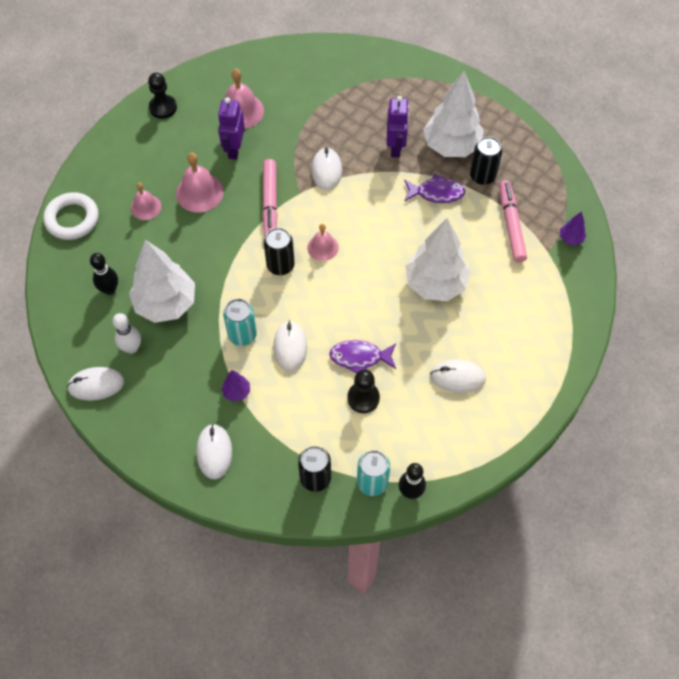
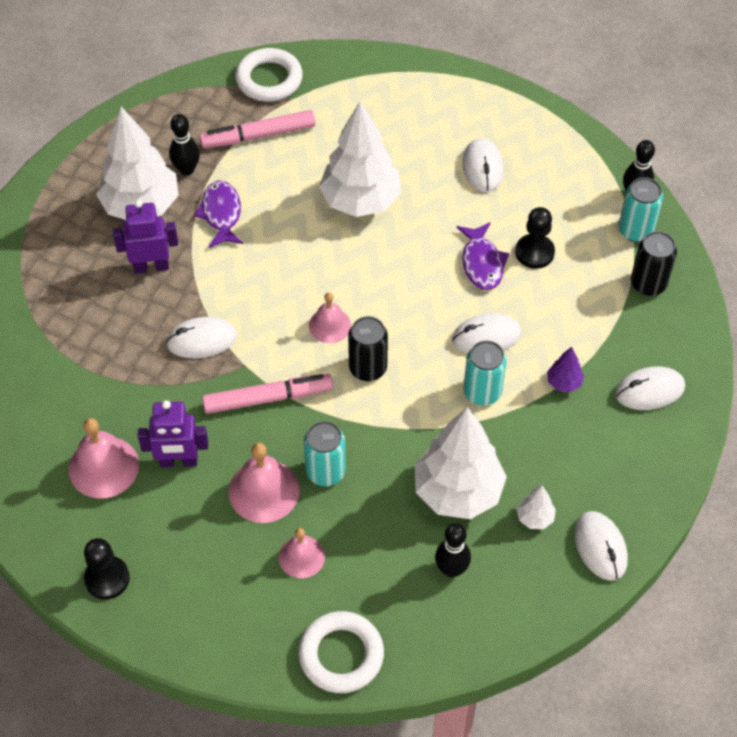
camera: 100 degrees left, 5 degrees down
(131, 348) = (535, 517): white bowling pin -> white tree
(204, 228) = (325, 471): none -> turquoise can
(482, 176) = (186, 169): black can -> black bowling pin
(570, 239) = (269, 79): purple tree -> white ring

